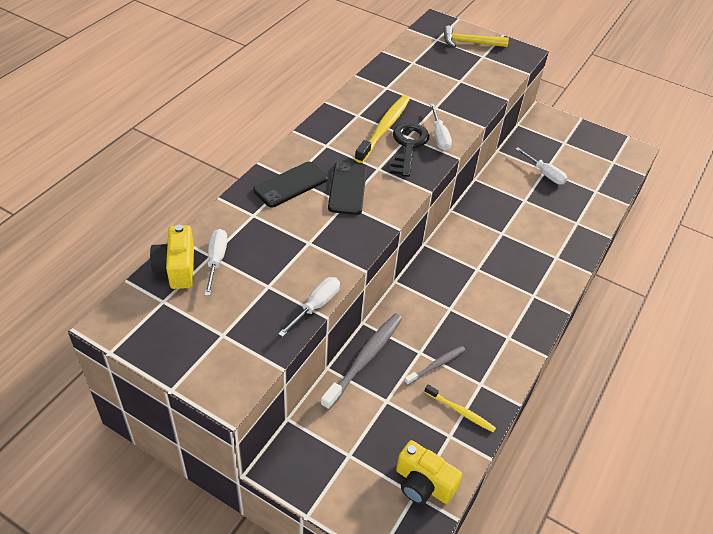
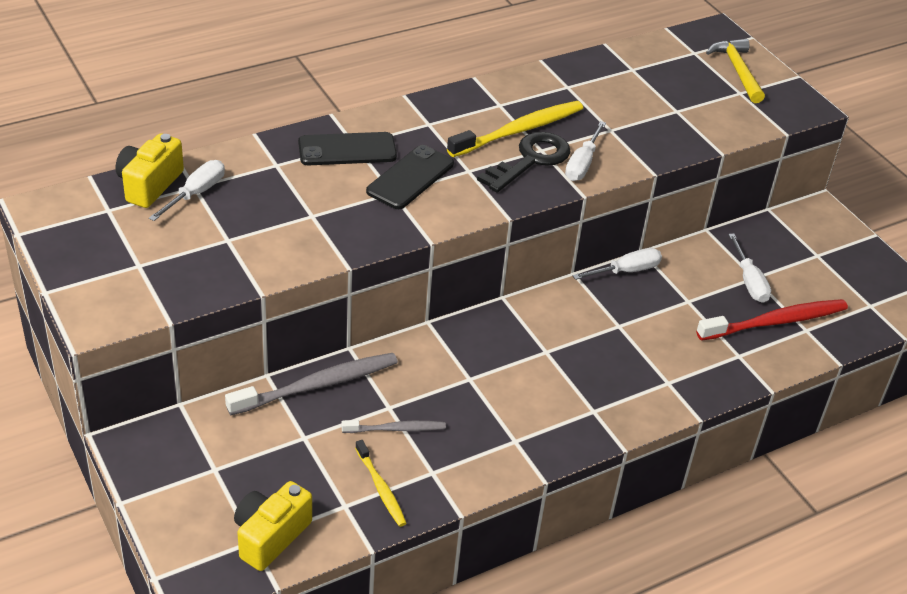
camera: 30 degrees right, 5 degrees down
(316, 306) = (260, 280): white screwdriver -> white screwdriver (626, 271)
(423, 484) = (270, 536): yellow camera -> yellow camera turned 60 degrees clockwise
(469, 43) = (737, 71): yellow hammer -> yellow hammer turned 45 degrees clockwise
(577, 193) = (775, 322): none -> red toothbrush

